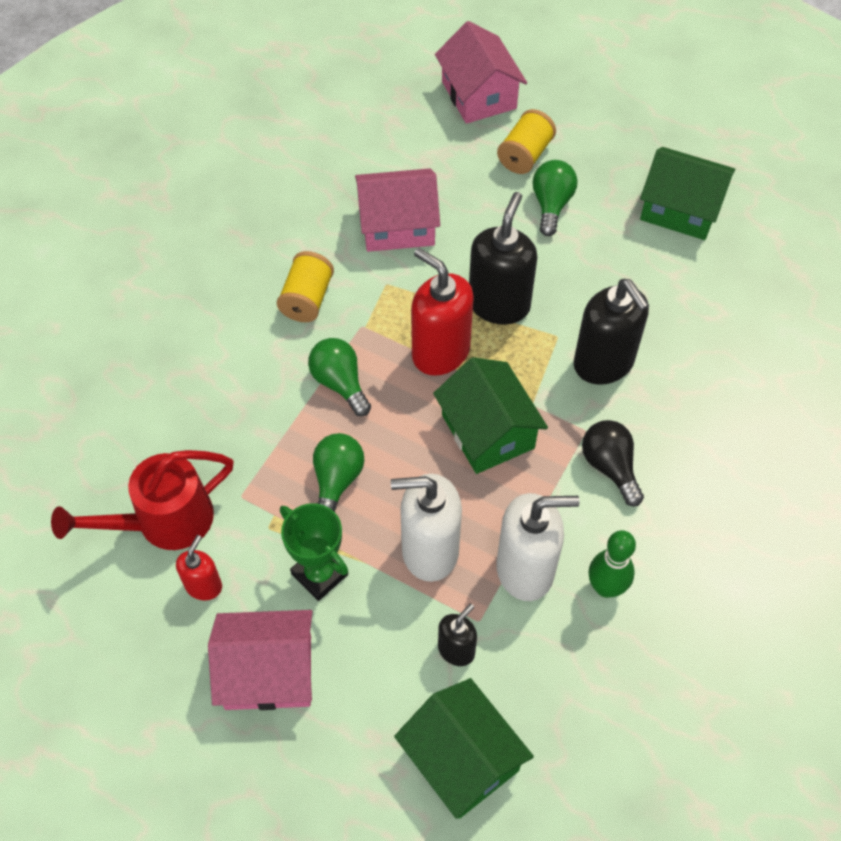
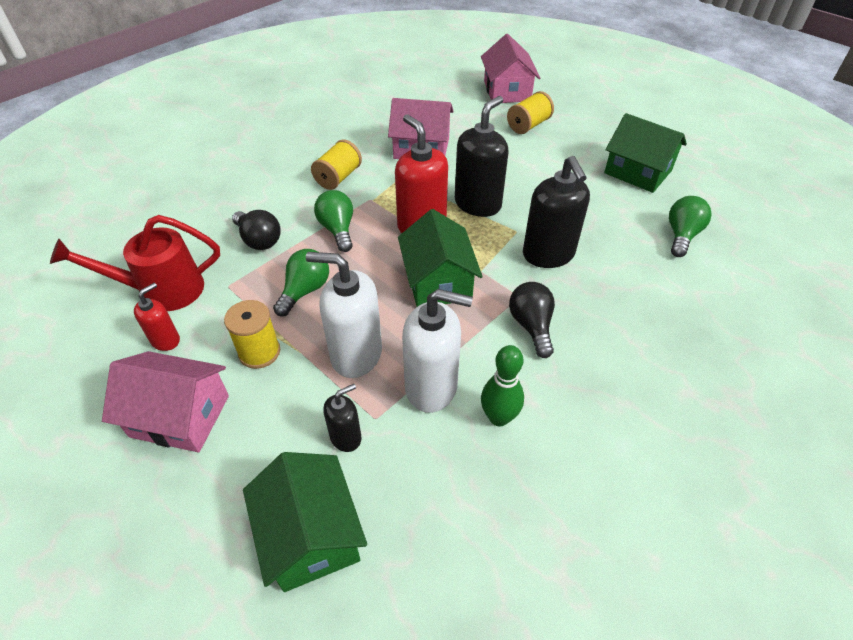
camera: 15 degrees right, 10 degrees down
(248, 421) = (259, 240): none -> black light bulb
(320, 574) = (259, 352): green trophy -> yellow spool
(551, 205) = (538, 154): green light bulb -> green light bulb (681, 235)

